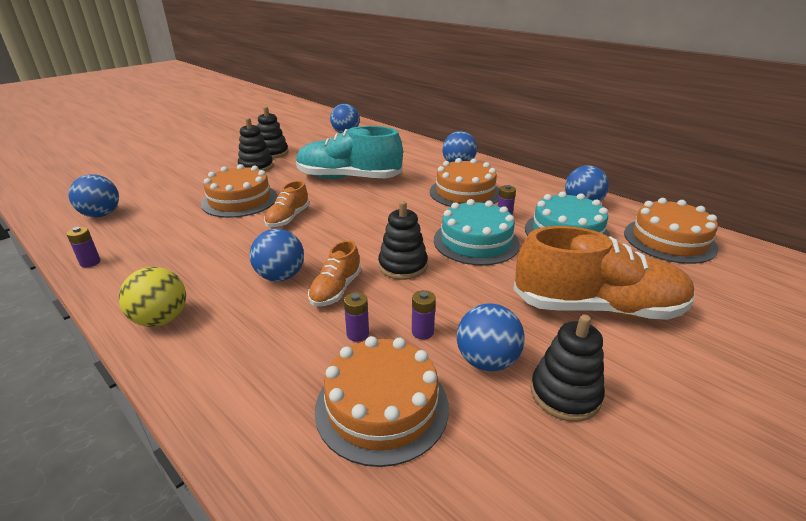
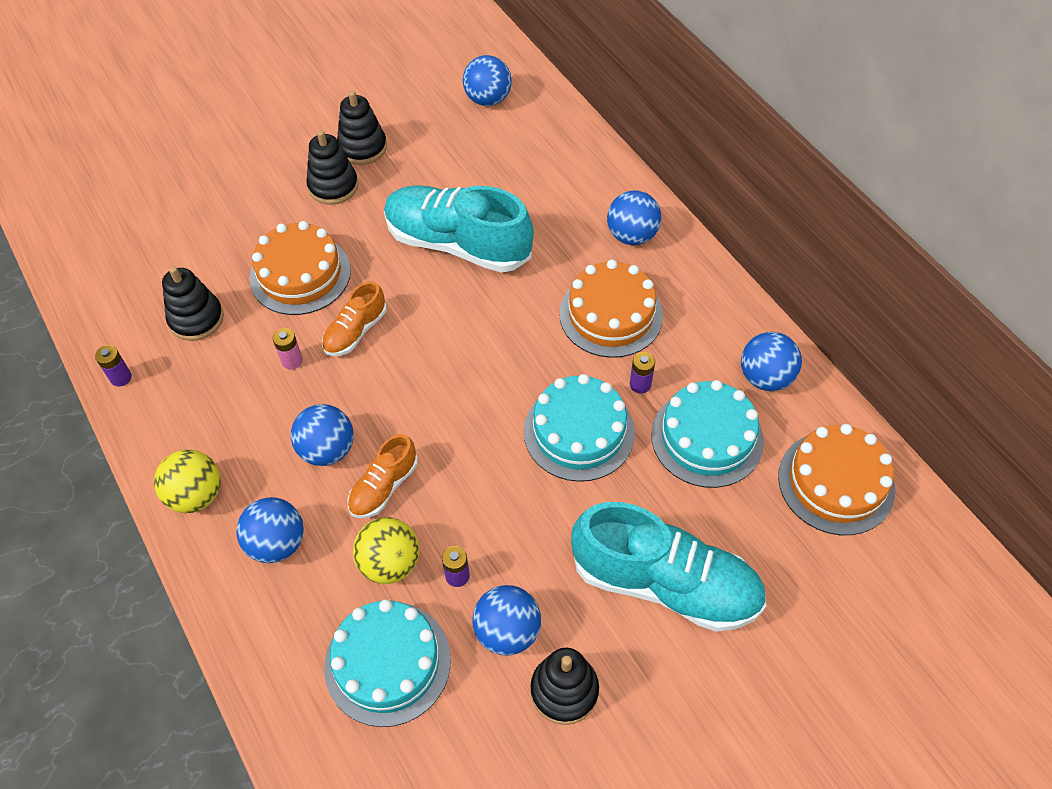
camera: 15 degrees right, 25 degrees up
(101, 215) = (128, 276): blue ball -> blue ball (277, 543)
(240, 237) = (292, 361): none -> pink battery
(357, 334) = (390, 563): purple battery -> yellow ball
(382, 406) = (387, 662): orange cake -> turquoise cake
(403, 266) = (471, 461): black stacking toy -> black stacking toy (196, 319)
(597, 308) = (665, 583): orange shoe -> turquoise shoe

